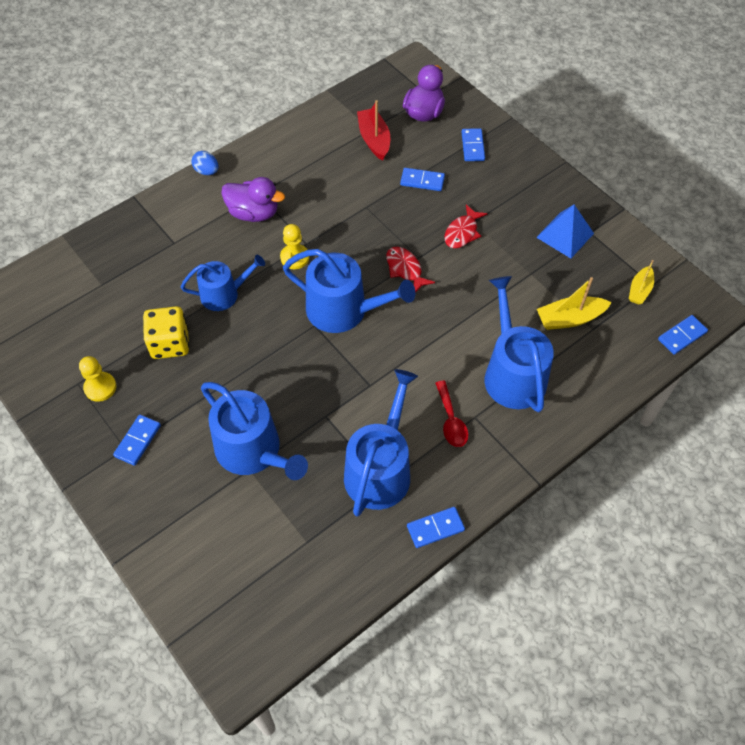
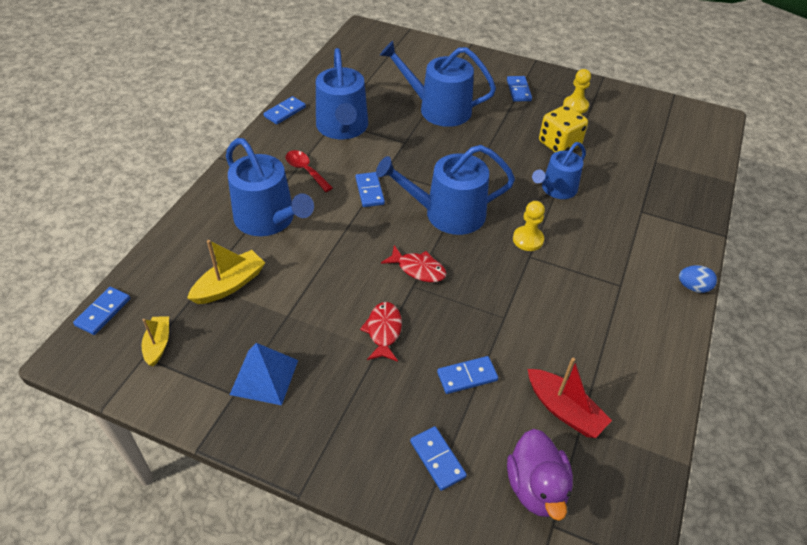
camera: 150 degrees right, 10 degrees down
(254, 213) = (604, 264): purple duck -> none
(400, 366) = (369, 191): none -> blue domino

